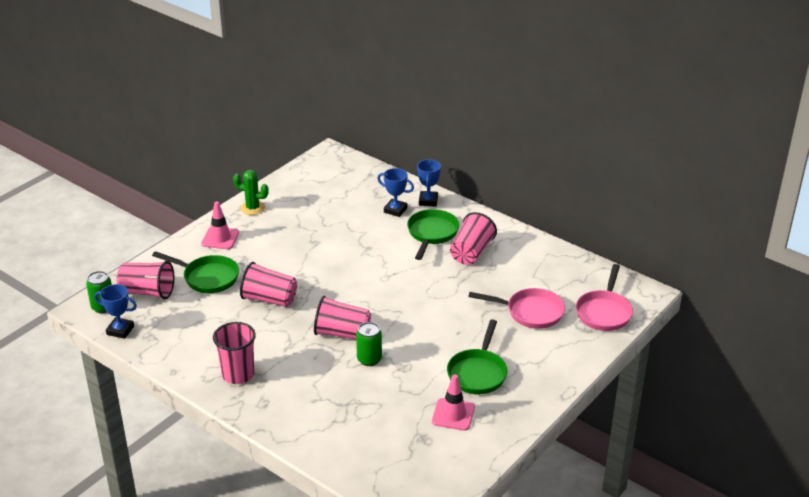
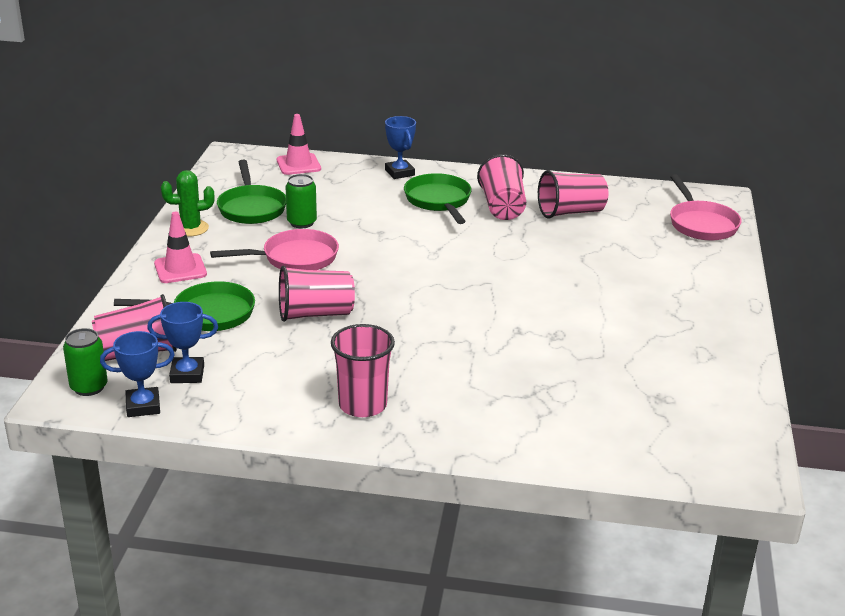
camera: 30 degrees left, 5 degrees down
(342, 333) = (445, 323): pink cup -> pink cup (571, 212)
(369, 359) = (507, 339): green can -> green can (301, 223)
(395, 210) = (371, 189): blue trophy -> blue trophy (187, 374)
(453, 414) = (665, 363): pink traffic cone -> pink traffic cone (298, 164)
(478, 373) = (643, 315): green pan -> green pan (251, 208)
(530, 312) = (629, 244): pink pan -> pink pan (295, 258)

